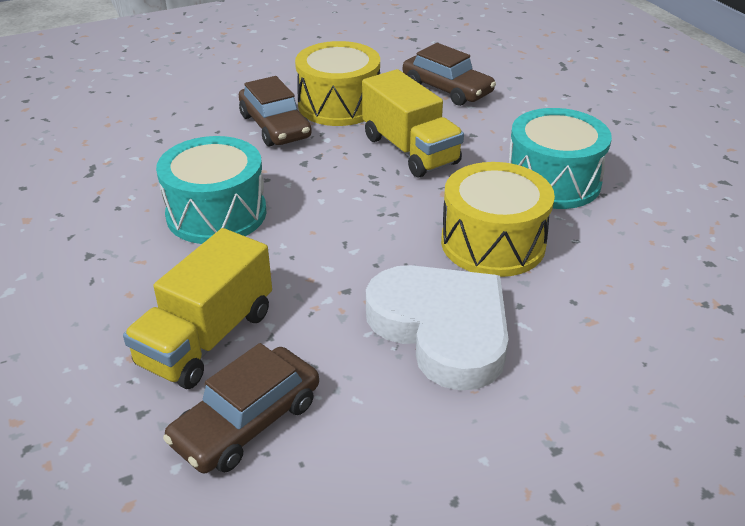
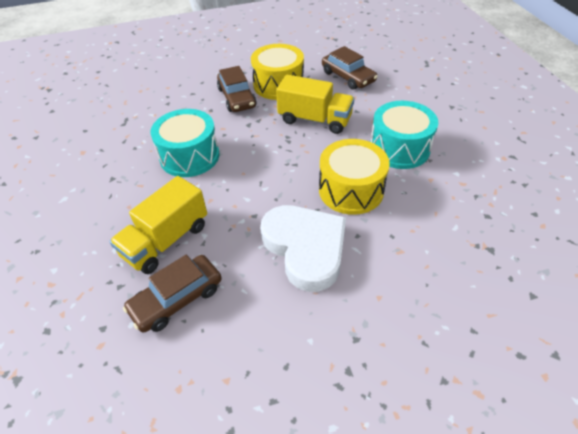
camera: 10 degrees right, 10 degrees up
(410, 150) = (315, 120): yellow truck -> yellow truck turned 45 degrees counterclockwise

